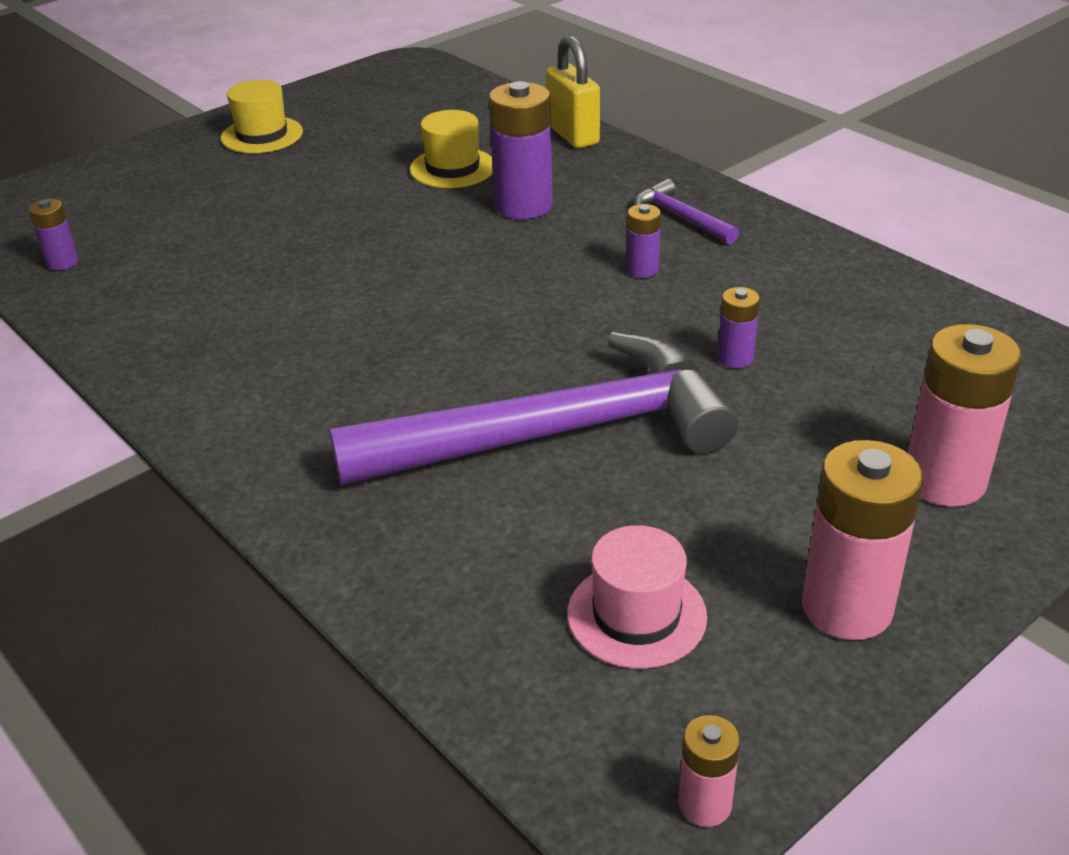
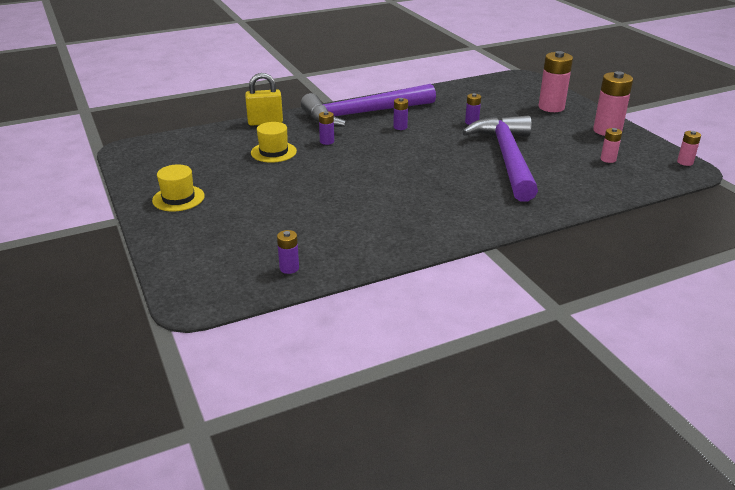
camera: 75 degrees left, 5 degrees down
(523, 206) = (327, 141): purple battery -> purple battery, size x0.51
(636, 615) = (608, 159): pink hat -> pink battery
(681, 217) = (363, 114): purple hammer -> purple hammer, size x2.49

